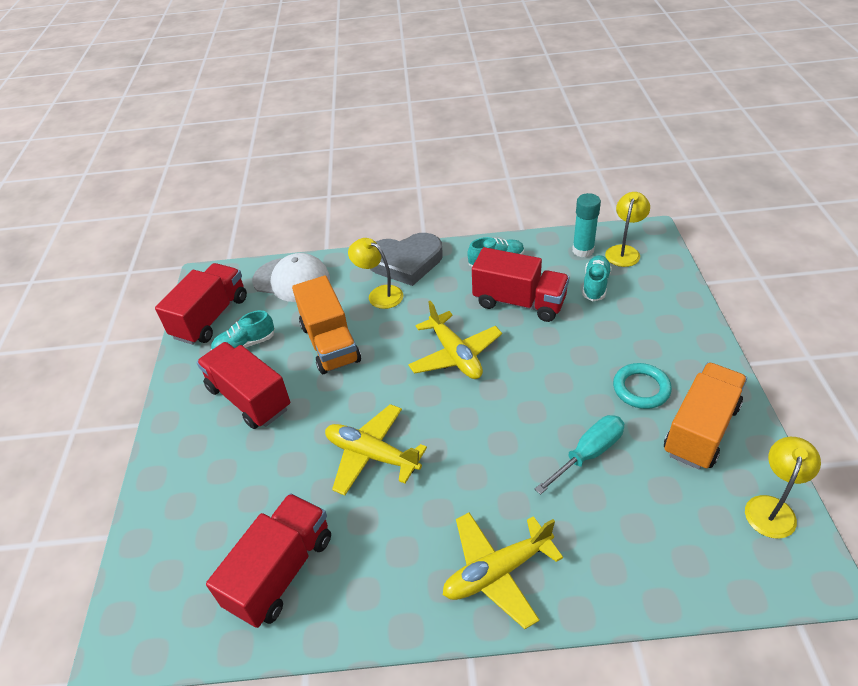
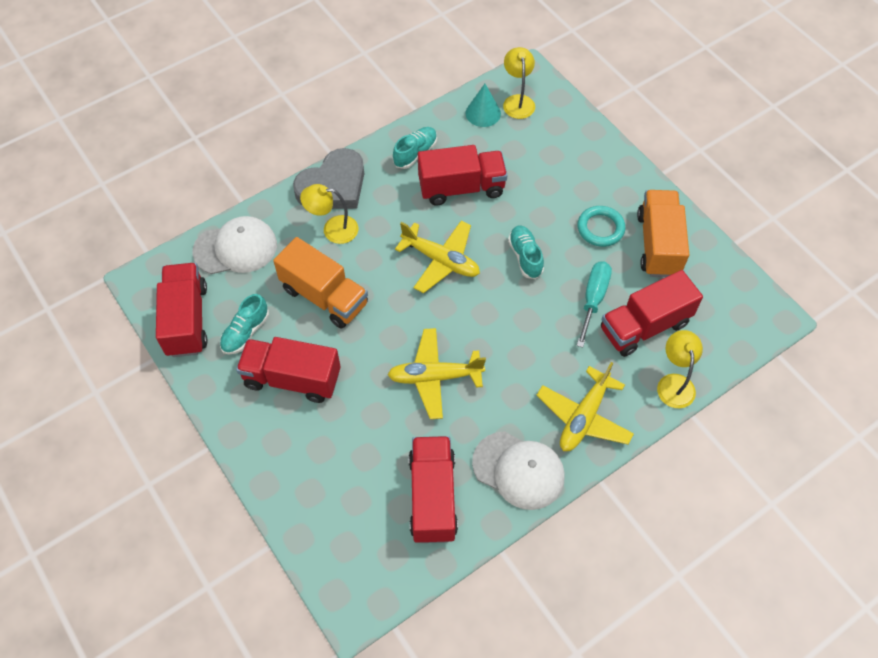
camera: 35 degrees left, 15 degrees up
(386, 592) = (518, 470): none -> white cap
(583, 250) = (483, 113): turquoise glue stick -> turquoise cone
(595, 285) = (513, 145): turquoise shoe -> turquoise shoe (525, 257)
(632, 507) = (644, 326): none -> red truck
(772, 508) = (730, 283): yellow lamp -> yellow lamp (674, 383)

